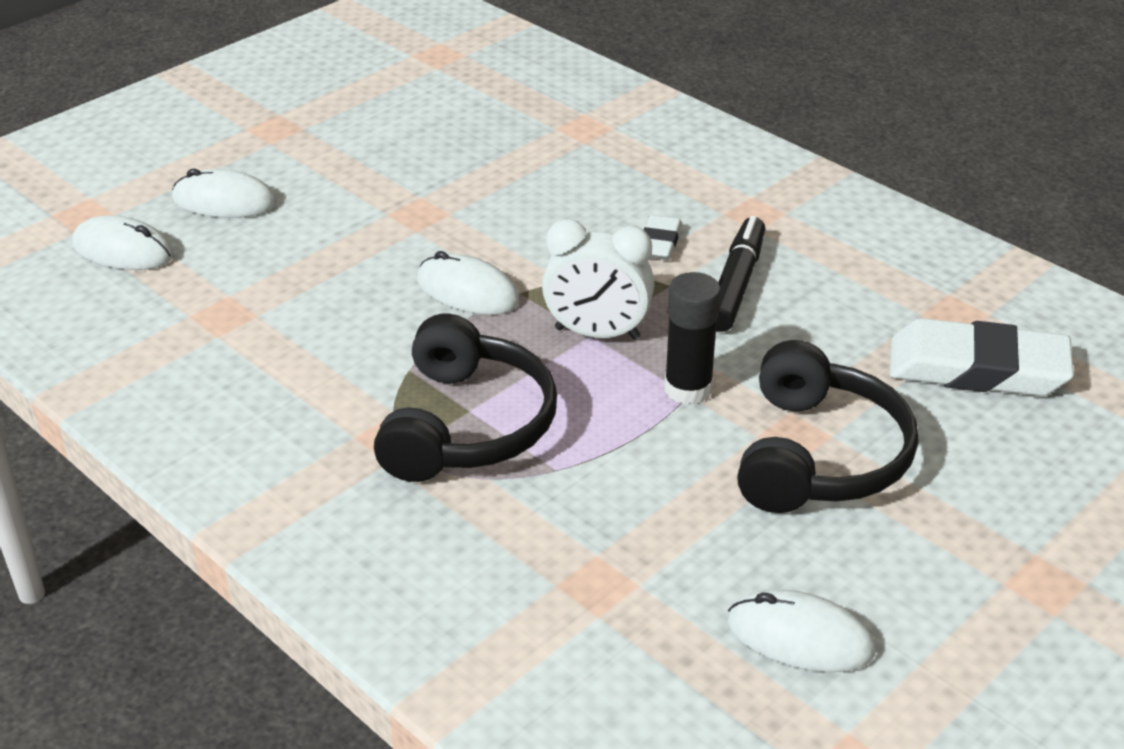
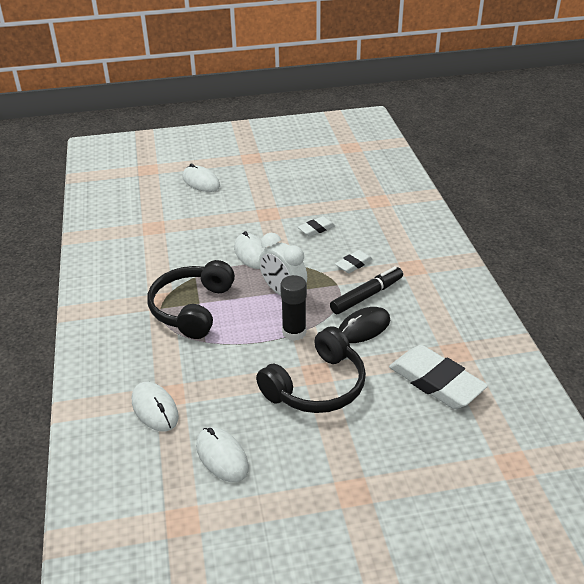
camera: 35 degrees right, 0 degrees up
(123, 250) = (146, 188): white mouse -> white mouse (155, 409)
(467, 425) = (192, 308): black headphones -> black headphones turned 150 degrees clockwise
(533, 209) = (316, 229): none -> white eraser
(787, 335) = (363, 328): none -> black mouse

